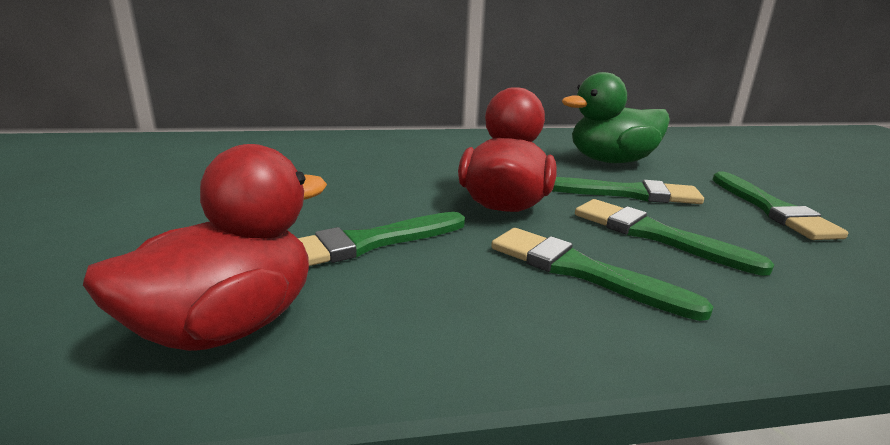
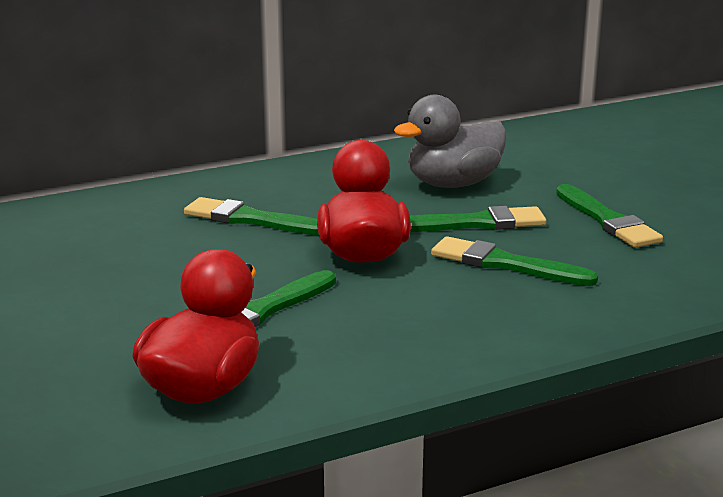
camera: 15 degrees left, 0 degrees up
(581, 271) = (449, 306): green brush -> green brush (251, 219)
(611, 161) = (453, 184): green duck -> grey duck

